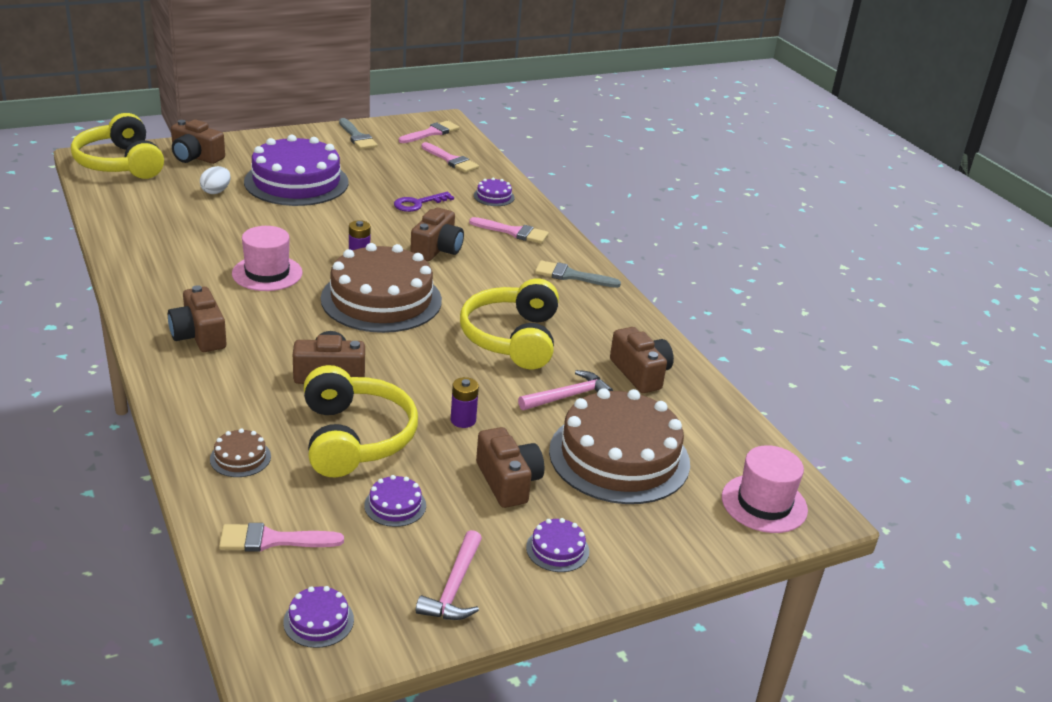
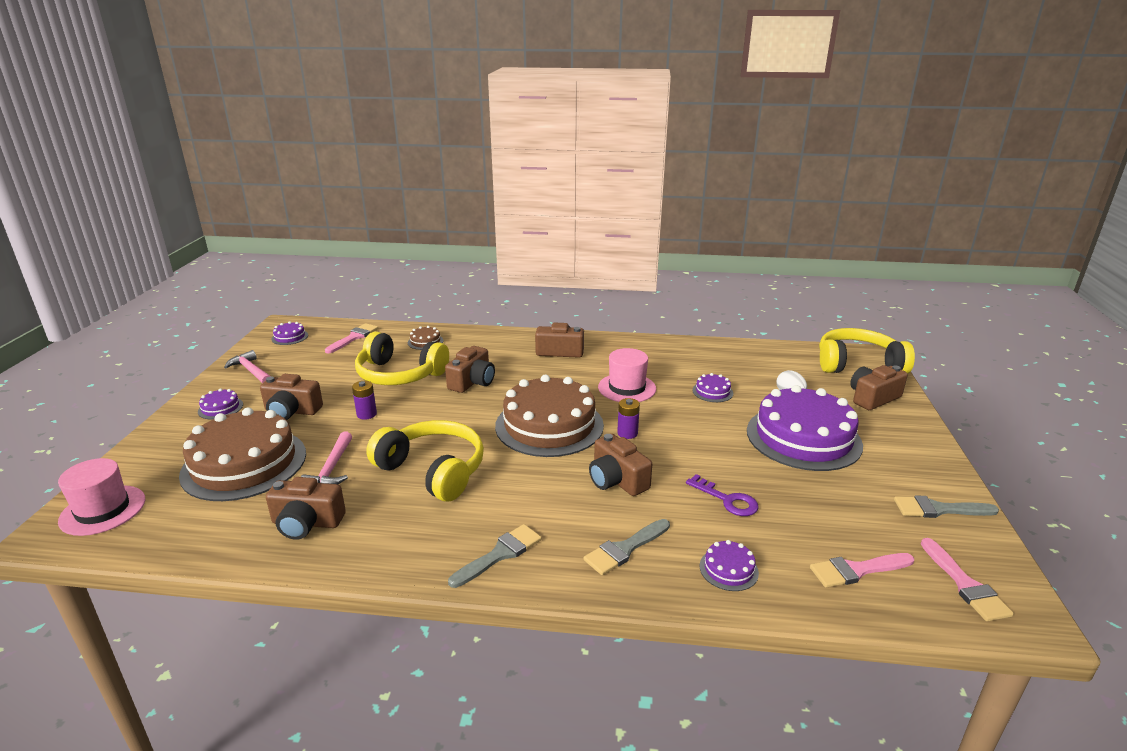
camera: 125 degrees right, 5 degrees down
(395, 505) = (329, 371): purple cake -> purple cake (712, 392)
(418, 204) = (727, 500): purple key -> purple key turned 135 degrees clockwise
(513, 232) = (625, 549): pink brush -> grey brush

